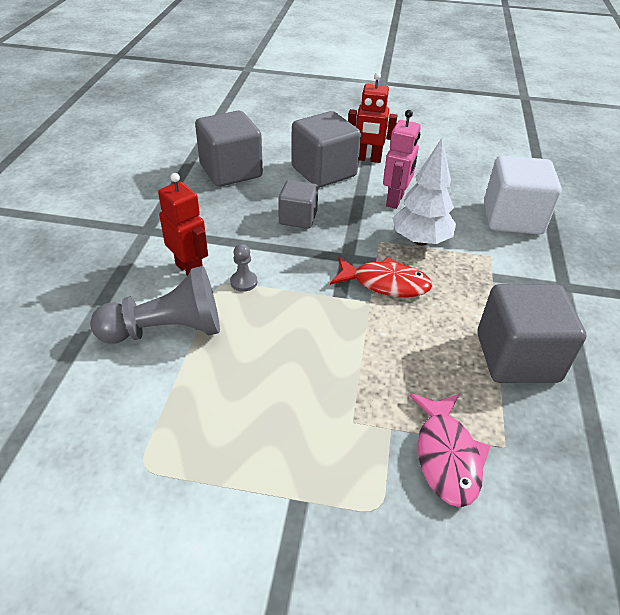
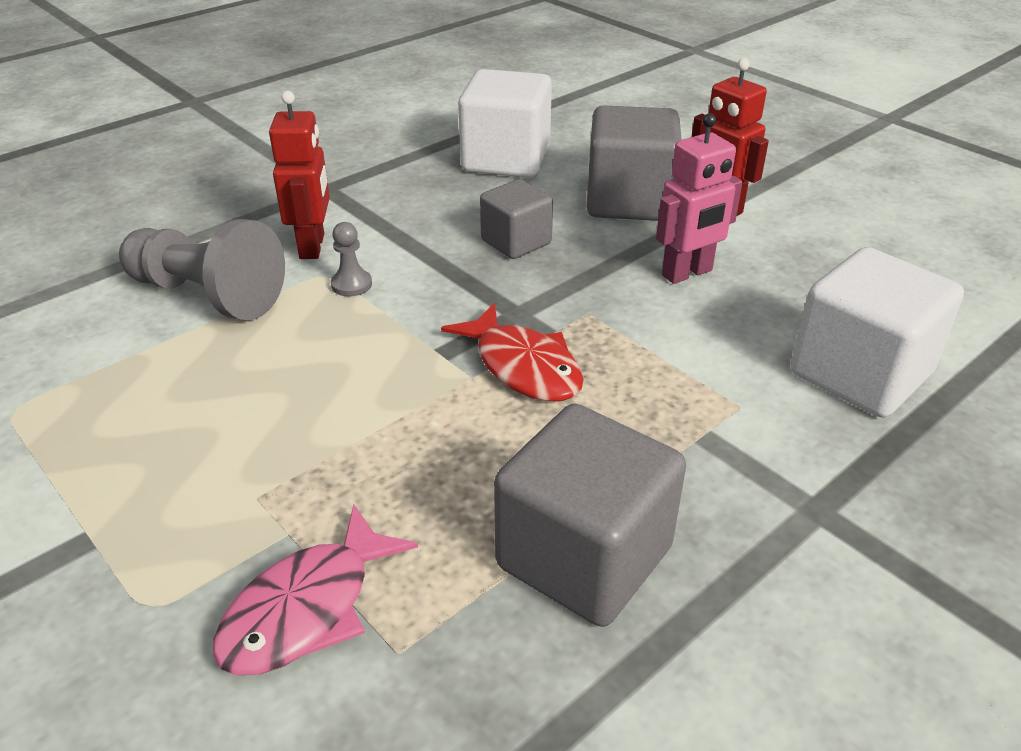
camera: 40 degrees right, 5 degrees down
(231, 171) = (506, 159): grey cube -> white cube
(420, 240) = (652, 338): white tree -> none

